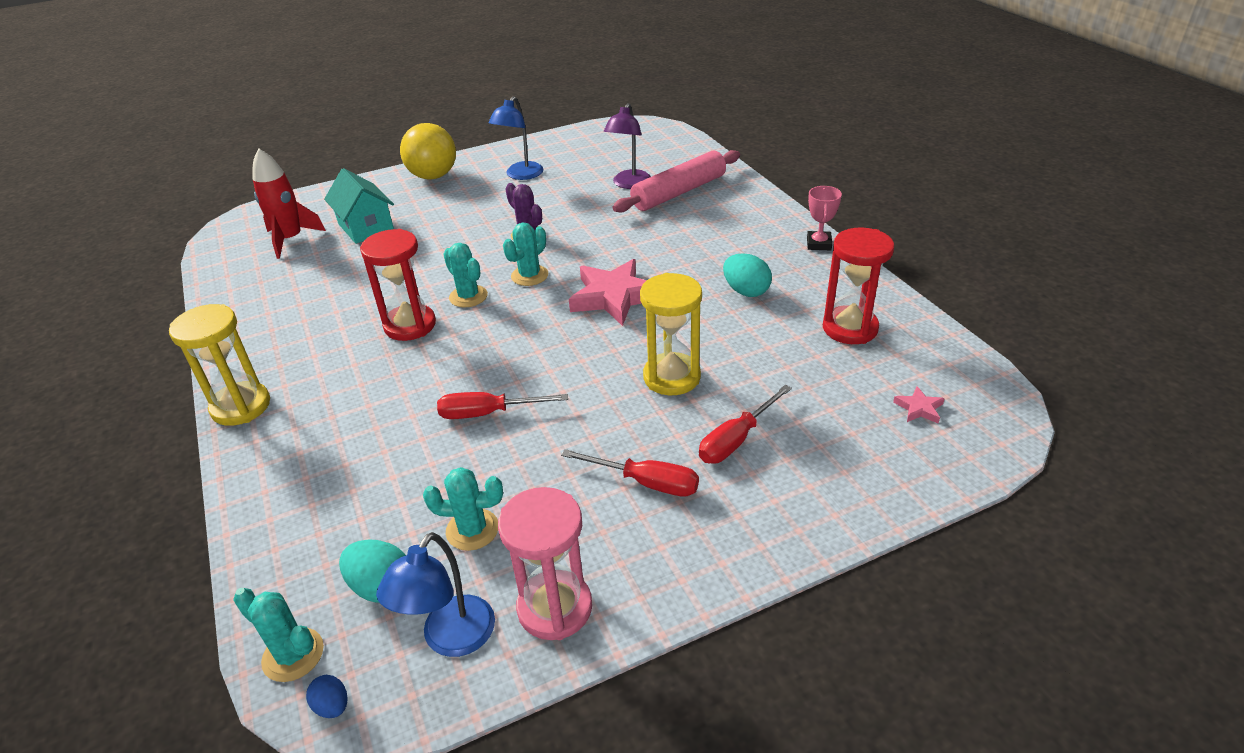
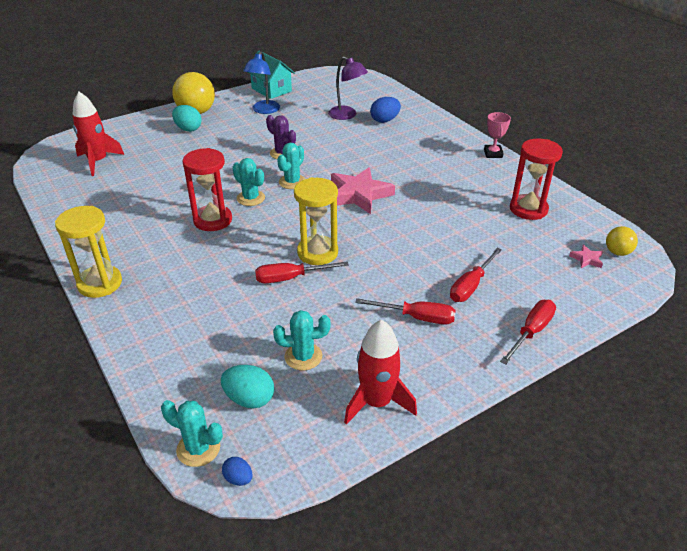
camera: 10 degrees left, 0 degrees up
(366, 227) = (155, 151): turquoise house -> turquoise house (271, 90)
(451, 639) = (310, 428): blue lamp -> none
(555, 608) = (377, 402): pink hourglass -> red rocket
(629, 184) = (347, 115): purple lamp -> purple lamp turned 60 degrees counterclockwise
(671, 377) = (415, 247): yellow hourglass -> yellow hourglass (317, 252)
(678, 192) = (384, 120): pink rolling pin -> blue egg
(746, 291) = (451, 187): turquoise egg -> turquoise egg (188, 129)
(807, 516) = (531, 332): none -> red screwdriver
(969, 400) = (617, 252): none -> yellow ball

